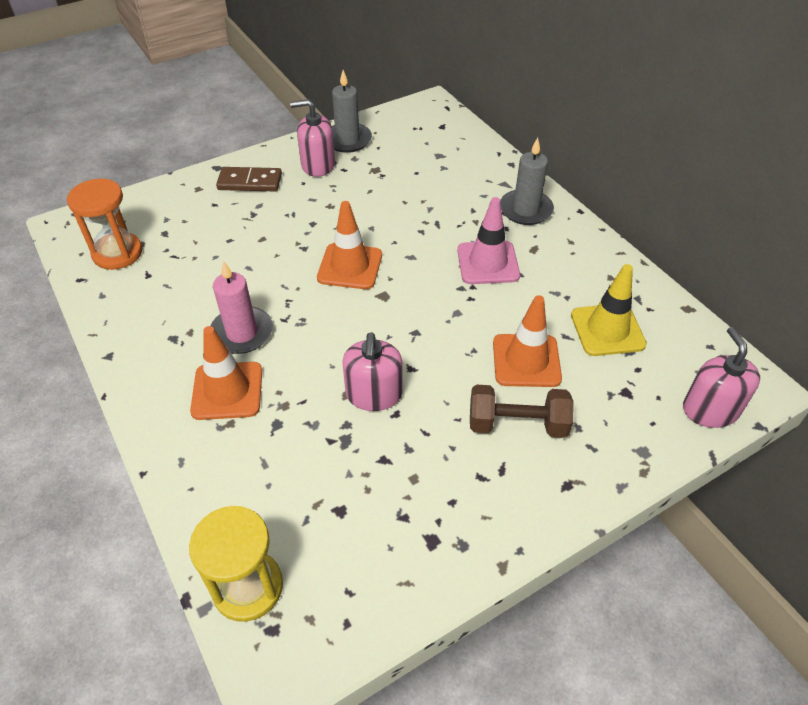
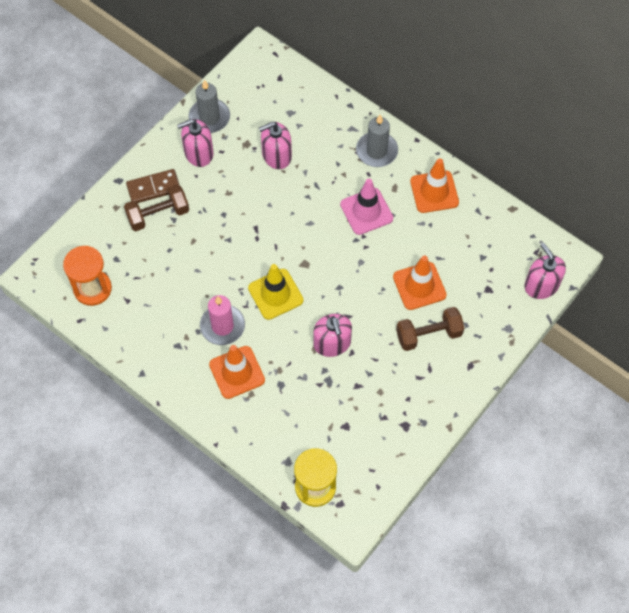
camera: 20 degrees left, 15 degrees up
(238, 206) = (158, 215): none -> brown dumbbell
(350, 266) = (270, 246): orange traffic cone -> orange traffic cone (434, 192)
(404, 187) = (276, 155): none -> pink soap dispenser
(607, 330) = (464, 244): yellow traffic cone -> yellow traffic cone (275, 294)

